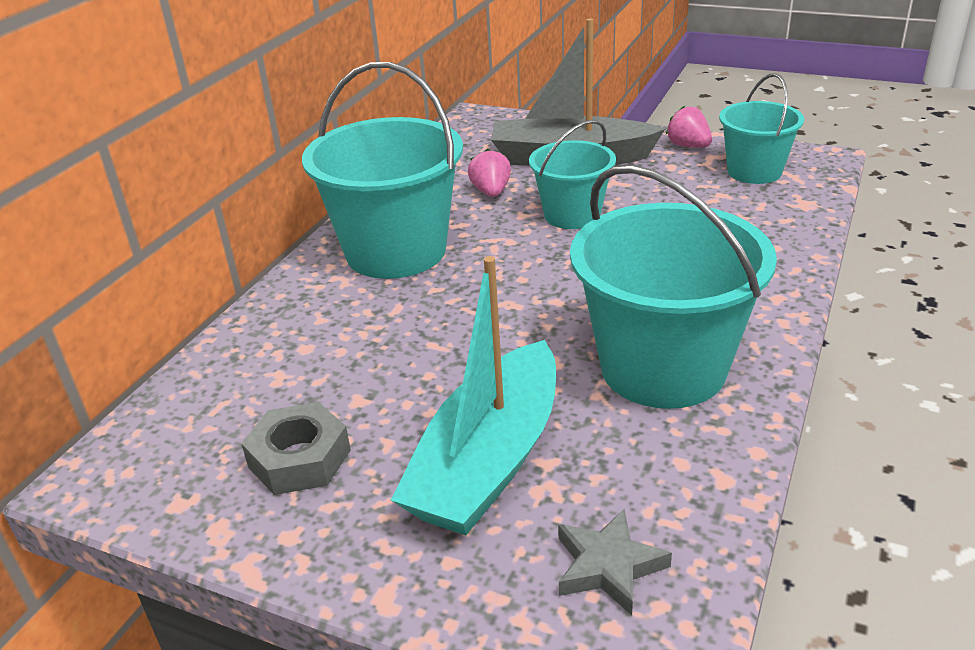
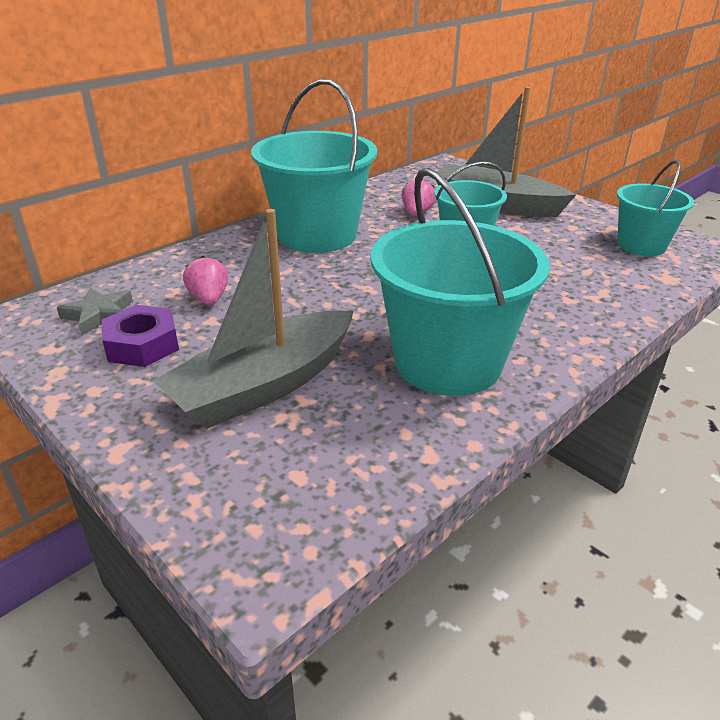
camera: 20 degrees right, 0 degrees up
(299, 459) = (142, 345): grey nut -> purple nut
(489, 461) = (264, 386): turquoise boat -> grey boat
(608, 566) = (287, 486): grey star -> grey star (99, 315)
(688, 146) = (598, 216): pink strawberry -> pink strawberry (209, 299)

